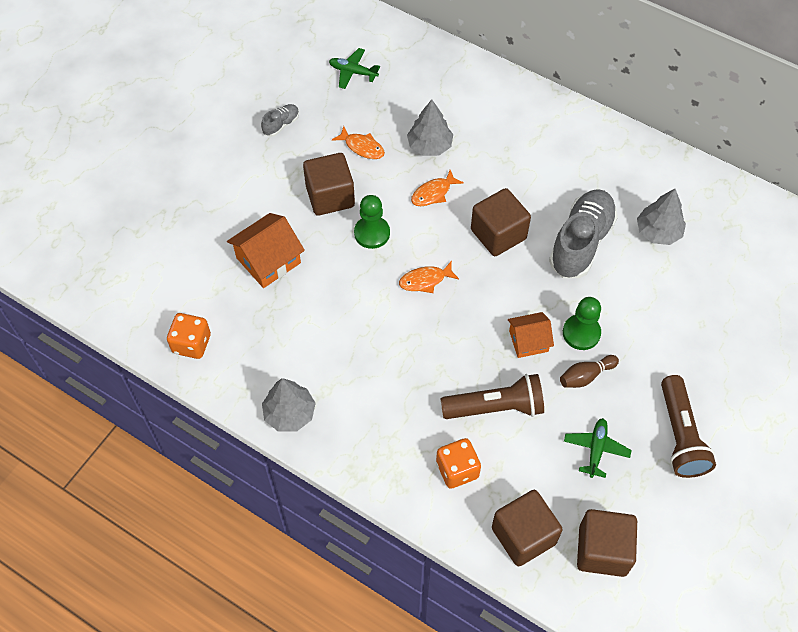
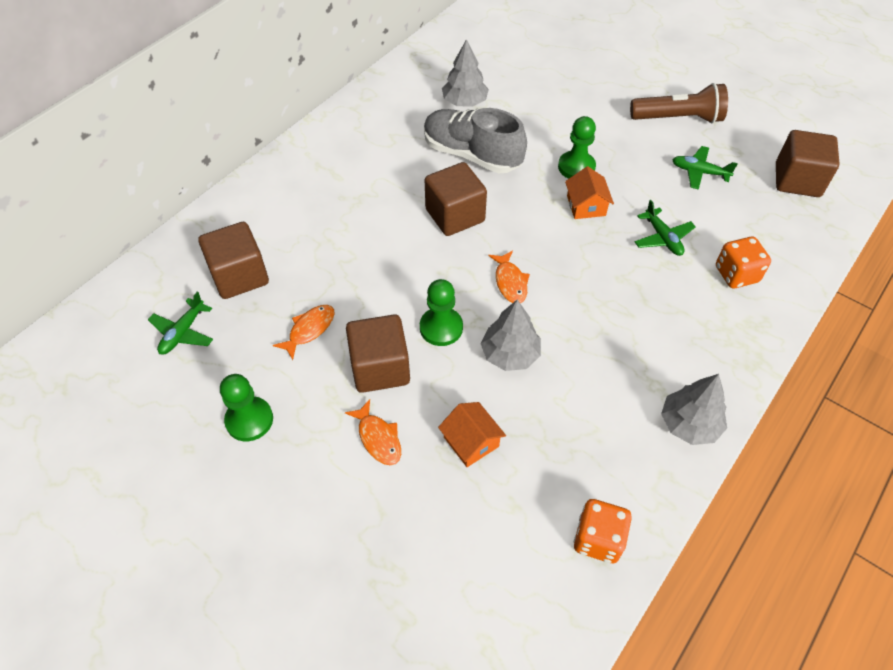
camera: 85 degrees left, 5 degrees down
(268, 260) = (471, 442): orange house -> orange house, size x0.65
(281, 125) = (249, 420): grey shoe -> green pawn
(429, 146) = (322, 263): grey tree -> grey tree (510, 354)
(433, 193) = (392, 265): orange fish -> orange fish (378, 438)
(495, 407) = (662, 238): brown flashlight -> green plane
(523, 535) = (795, 231): brown cube -> brown cube (239, 276)
(586, 376) = (623, 169): brown bowling pin -> none

